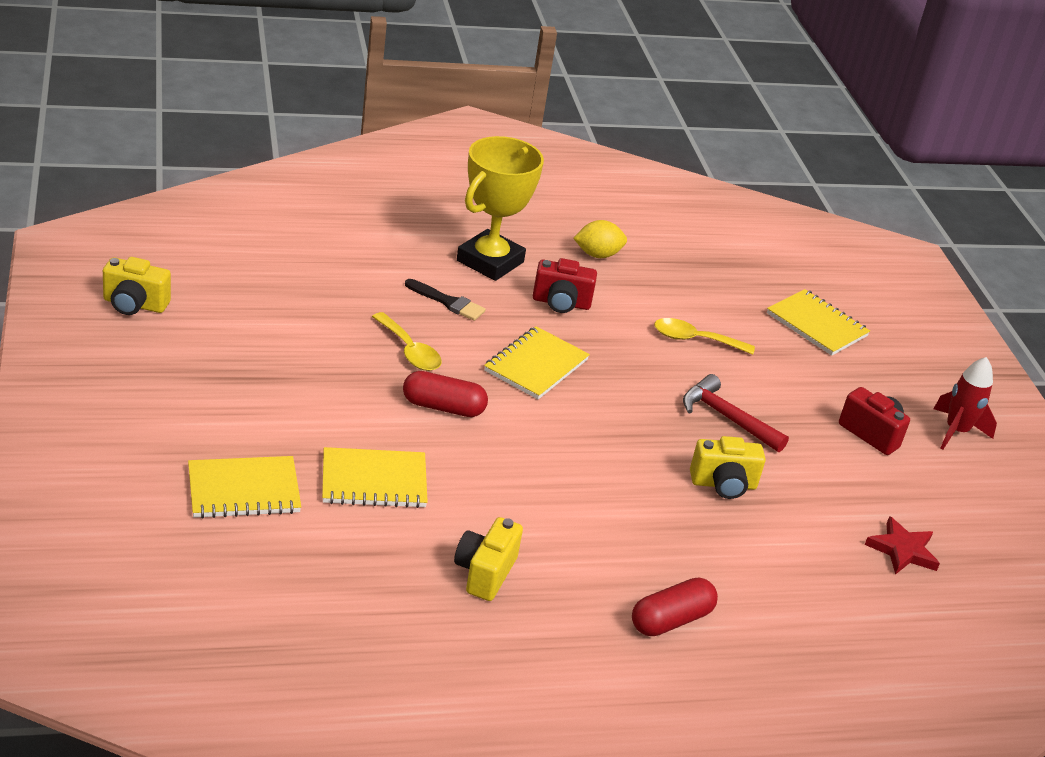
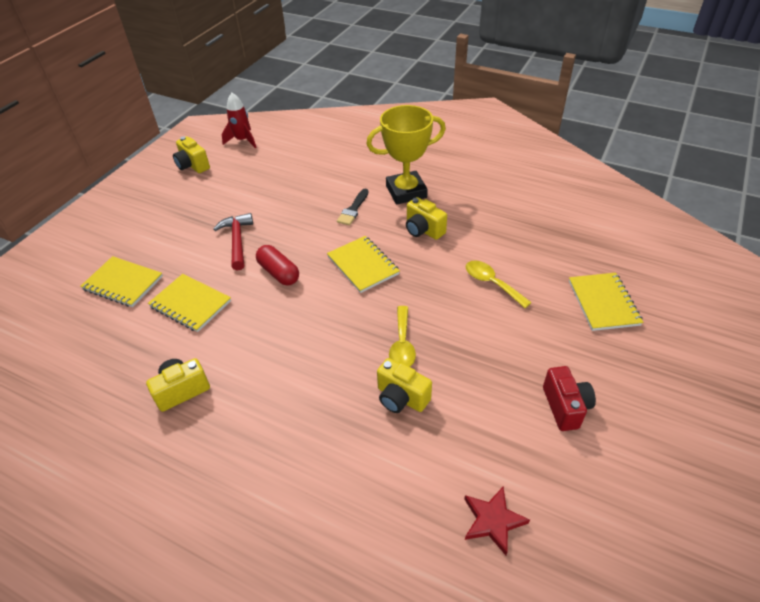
camera: 45 degrees right, 10 degrees up
(409, 351) = (298, 232): yellow spoon -> yellow spoon (402, 345)
(448, 302) = (353, 209): black brush -> black brush turned 45 degrees clockwise
(536, 365) = (363, 265): yellow notebook -> yellow notebook turned 75 degrees clockwise
(561, 303) = (423, 230): red camera -> yellow camera
(597, 255) = (482, 206): yellow lemon -> none
(671, 620) = (254, 485): red capsule -> none
(727, 418) = (457, 348): red hammer -> red hammer (237, 241)
(956, 431) = (649, 436): red rocket -> red rocket (243, 140)

